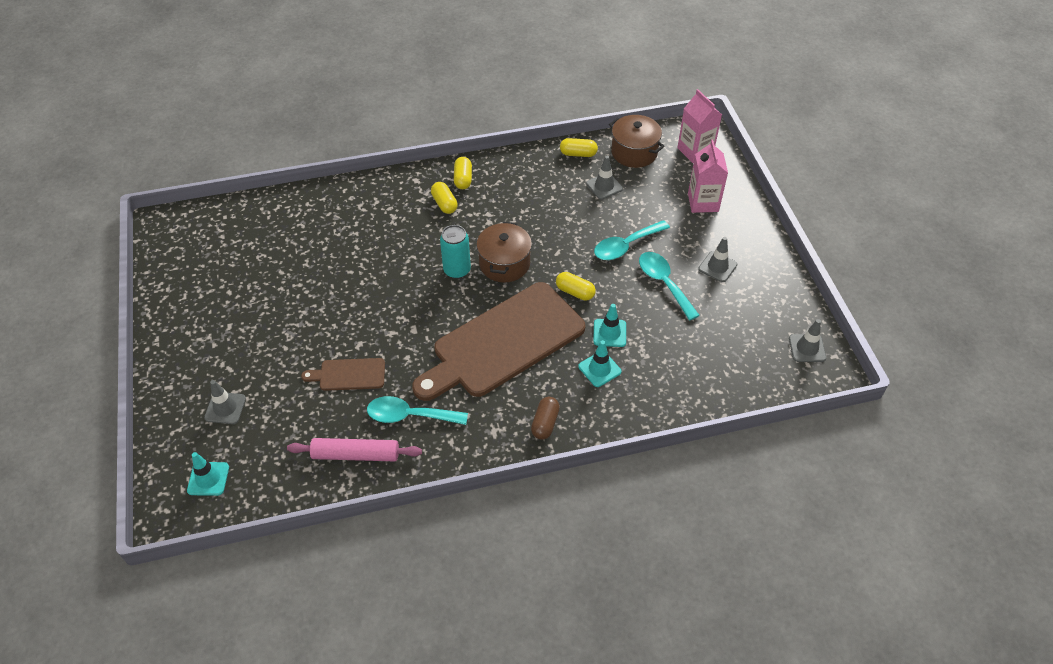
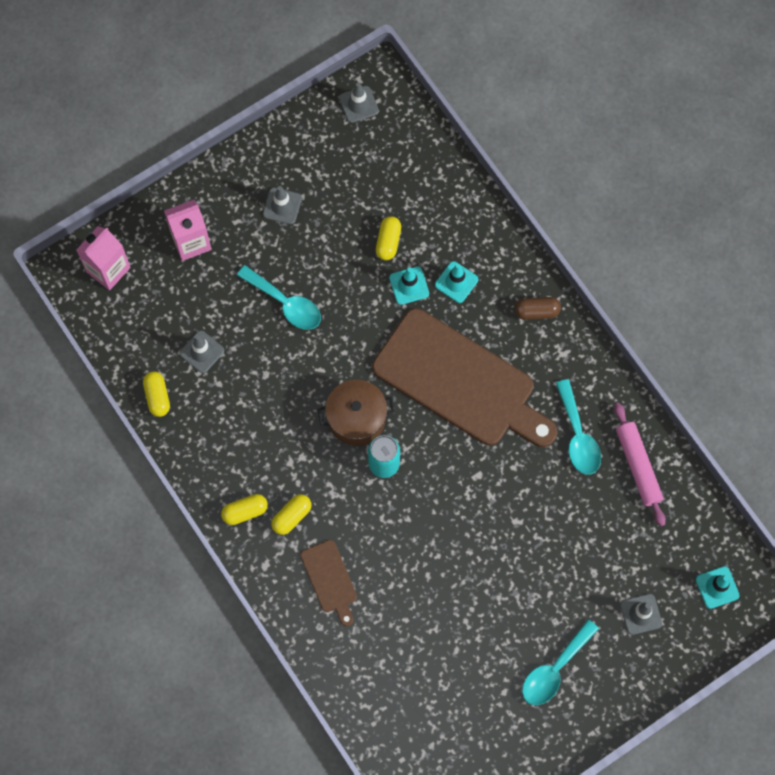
camera: 110 degrees left, 20 degrees up
(349, 374) = (556, 514): brown cutting board -> brown cutting board (330, 579)
(575, 292) = (369, 334): yellow capsule -> yellow capsule (388, 242)
(634, 152) = (133, 335): brown pot -> none
(664, 283) = (324, 252): turquoise spoon -> turquoise spoon (554, 669)

